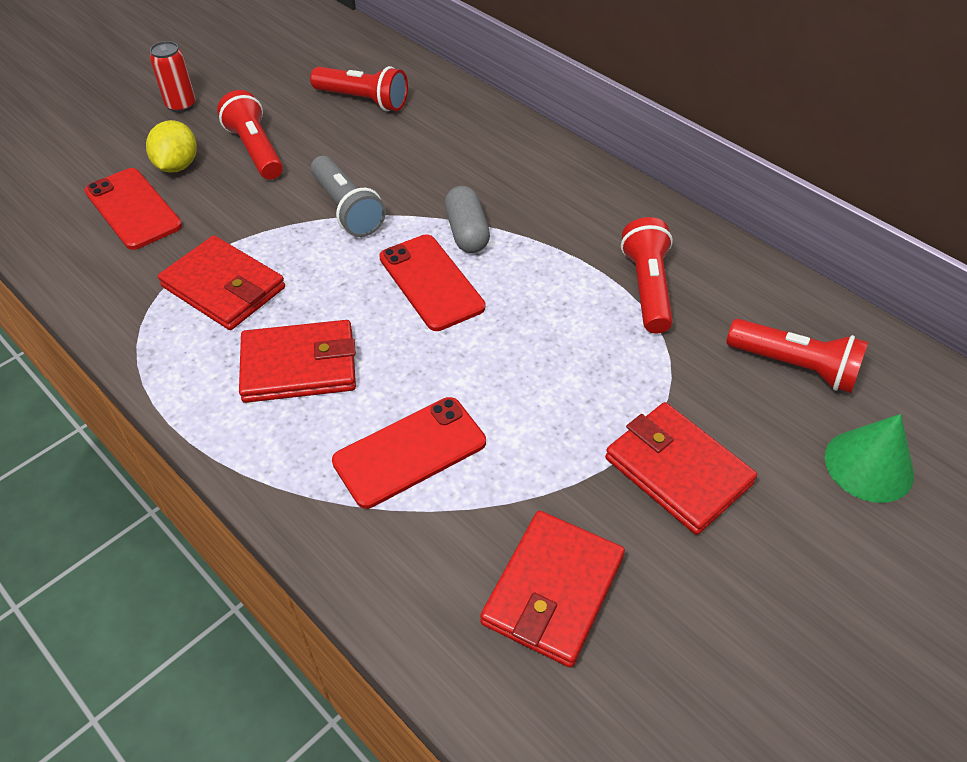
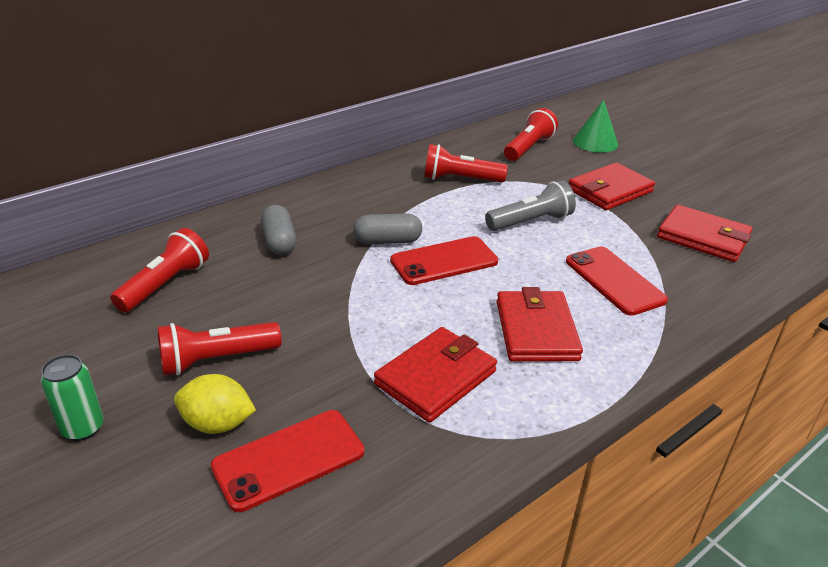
camera: 85 degrees left, 15 degrees down
(181, 105) = (83, 428): red can -> green can
(347, 209) = (340, 300): grey flashlight -> grey flashlight (531, 222)
(449, 153) = (279, 241): none -> grey capsule

